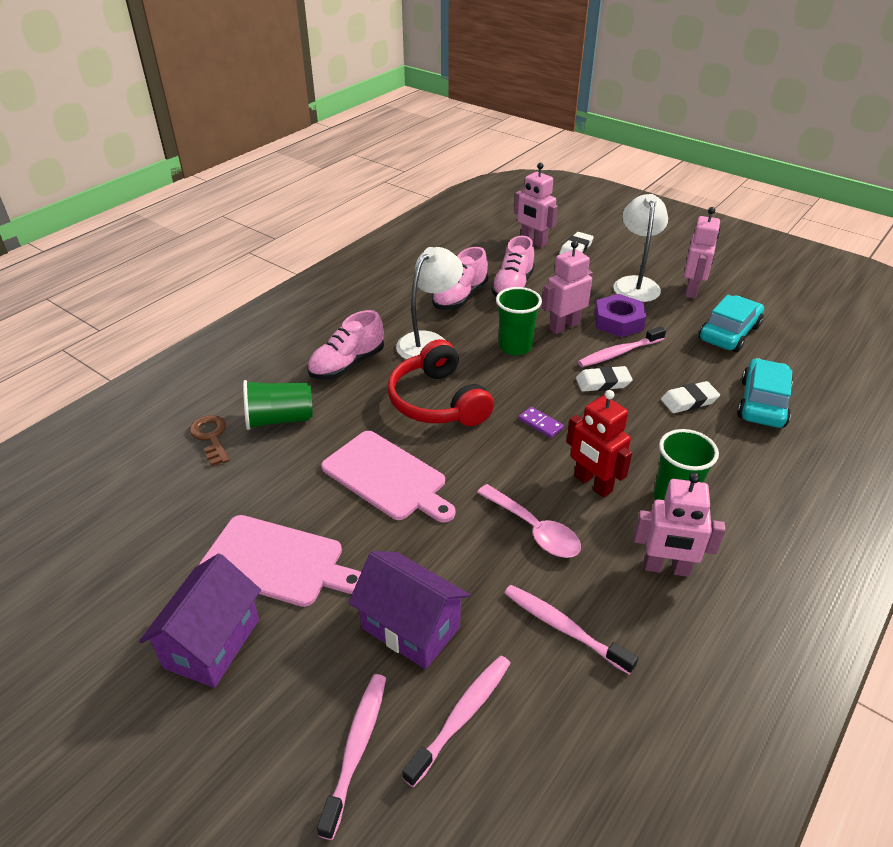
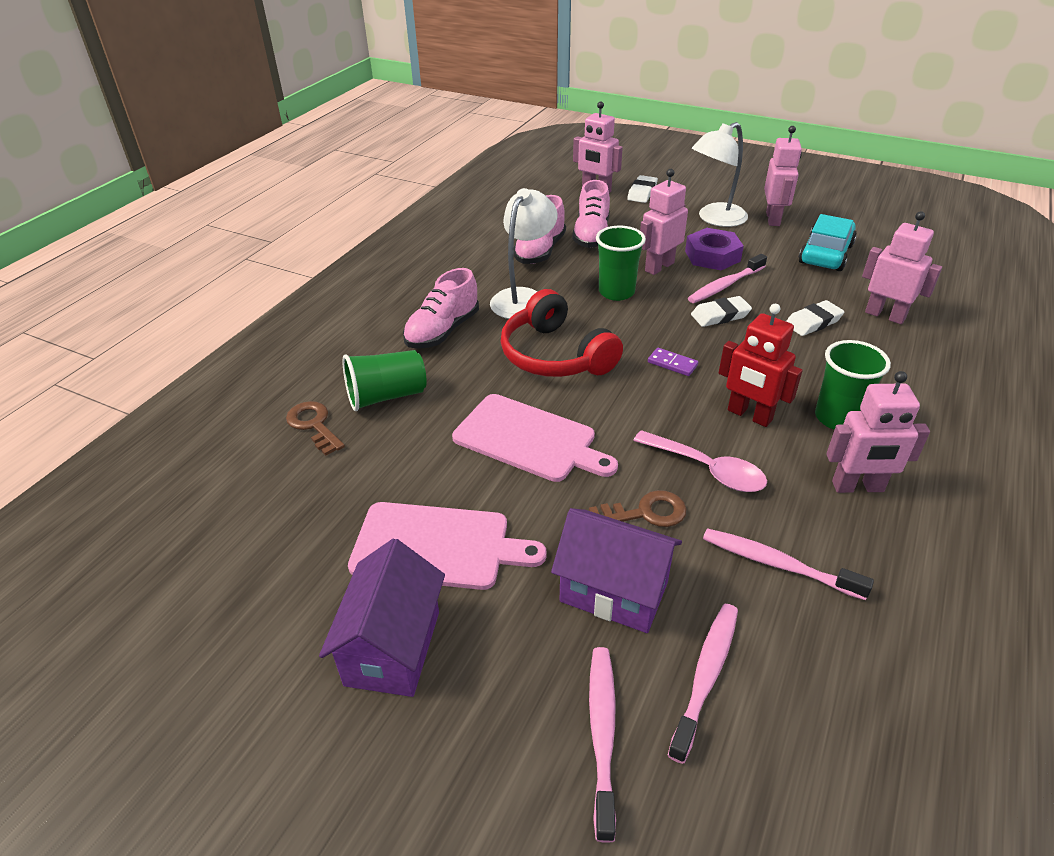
camera: 10 degrees left, 0 degrees up
(464, 561) = (645, 513): none -> brown key
(635, 284) = (715, 219): white lamp -> white lamp turned 120 degrees counterclockwise
(762, 403) = (885, 315): turquoise car -> pink robot

